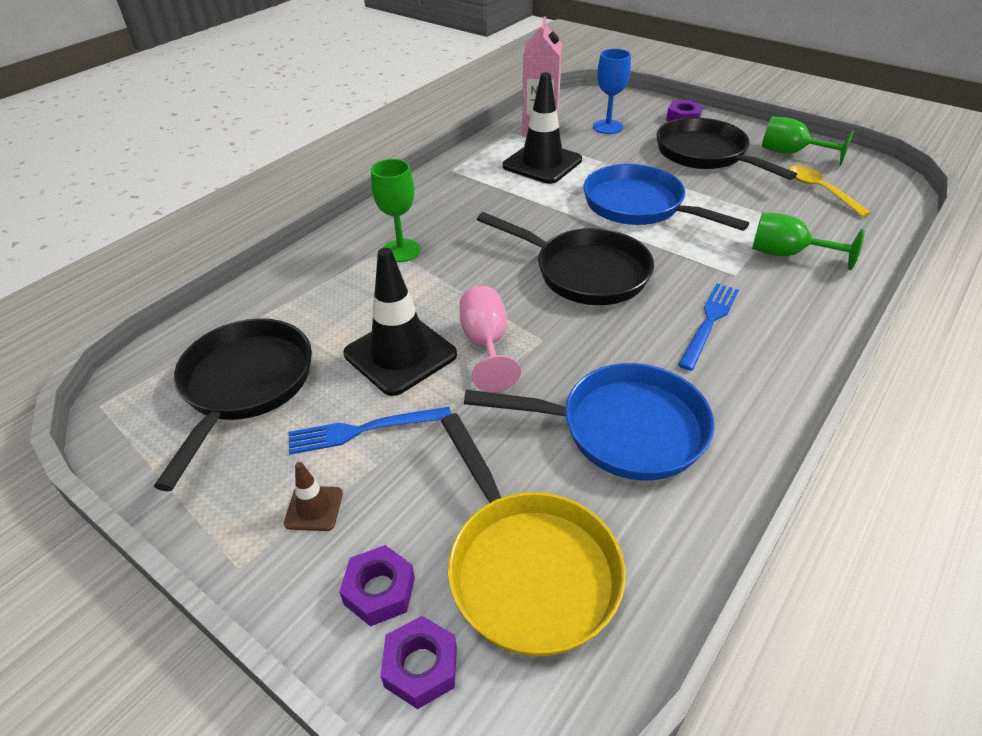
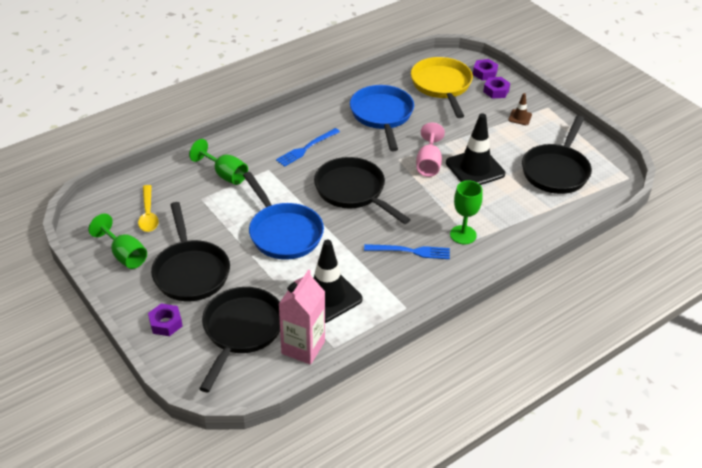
camera: 165 degrees left, 0 degrees up
(364, 430) = (497, 139): blue fork -> blue fork (410, 251)
(607, 127) = (241, 331): blue goblet -> black pan
(623, 429) = (382, 115): blue pan -> blue pan turned 60 degrees clockwise

